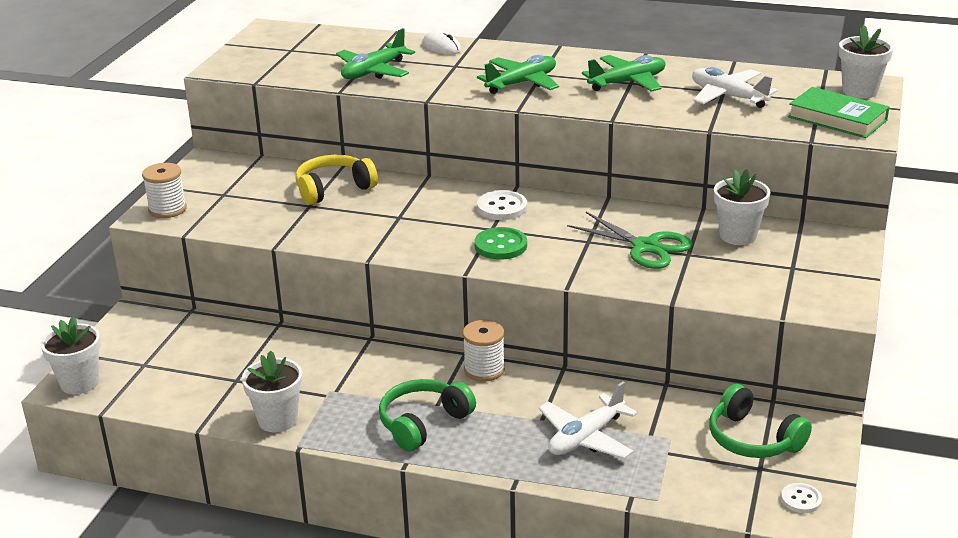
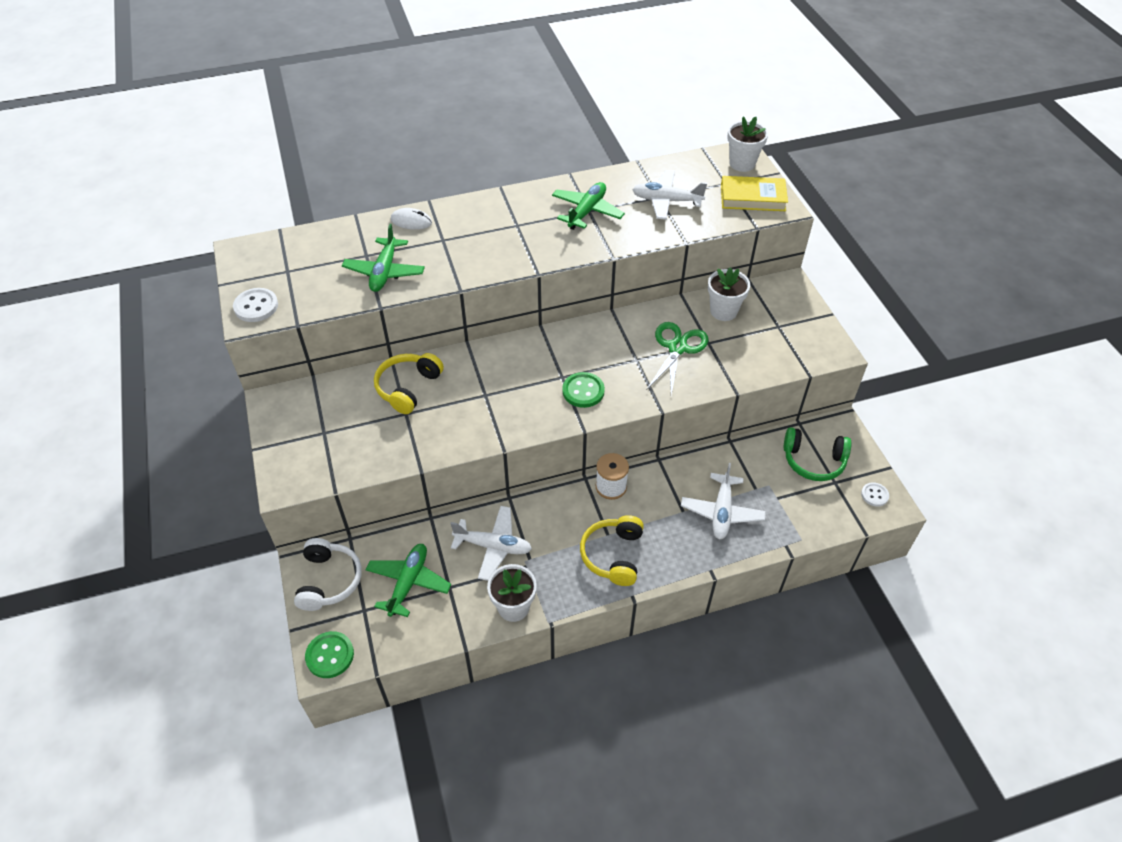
camera: 35 degrees left, 20 degrees up
(79, 383) = (330, 655): white flower pot -> green button
(139, 332) = (329, 580): none -> white headphones
(167, 209) = (293, 471): white spool -> none
(311, 368) = (493, 546): none -> white plane
(423, 423) = (613, 555): green headphones -> yellow headphones
(502, 207) = (550, 352): white button -> white button (256, 306)
(522, 83) = (512, 241): green plane -> green plane (408, 583)
(646, 247) = (677, 348): green scissors -> green scissors turned 75 degrees counterclockwise
(837, 118) = (752, 198): green book -> yellow book

